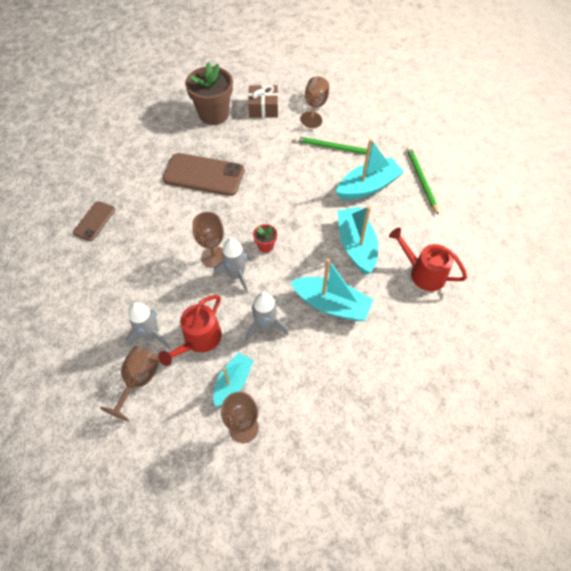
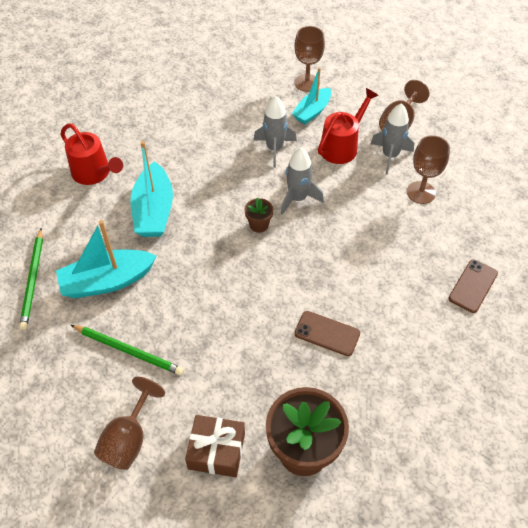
camera: 170 degrees left, 5 degrees down
(204, 175) = (327, 333): brown phone -> brown phone, size x0.56
(214, 257) = (321, 221): brown goblet -> brown goblet (421, 192)
(265, 246) = (259, 225): red flower pot -> brown flower pot
(331, 304) = (203, 158): turquoise boat -> none

